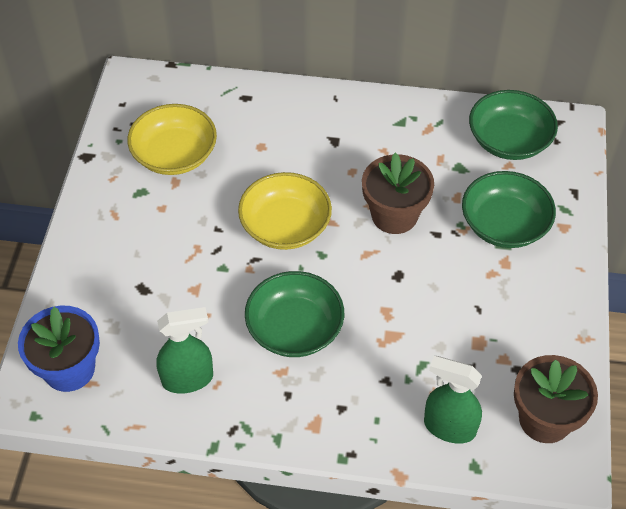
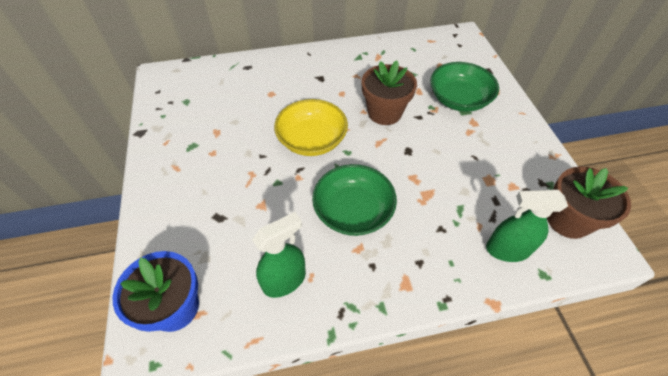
camera: 20 degrees left, 0 degrees up
(174, 155) = (209, 114): yellow bowl -> none
(509, 140) = (431, 51): green bowl -> none

